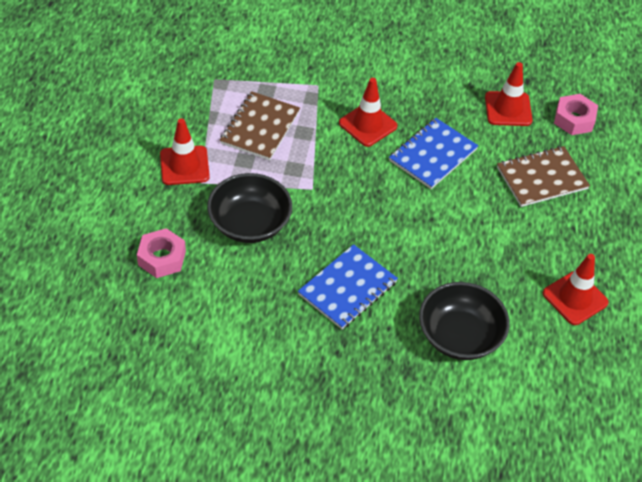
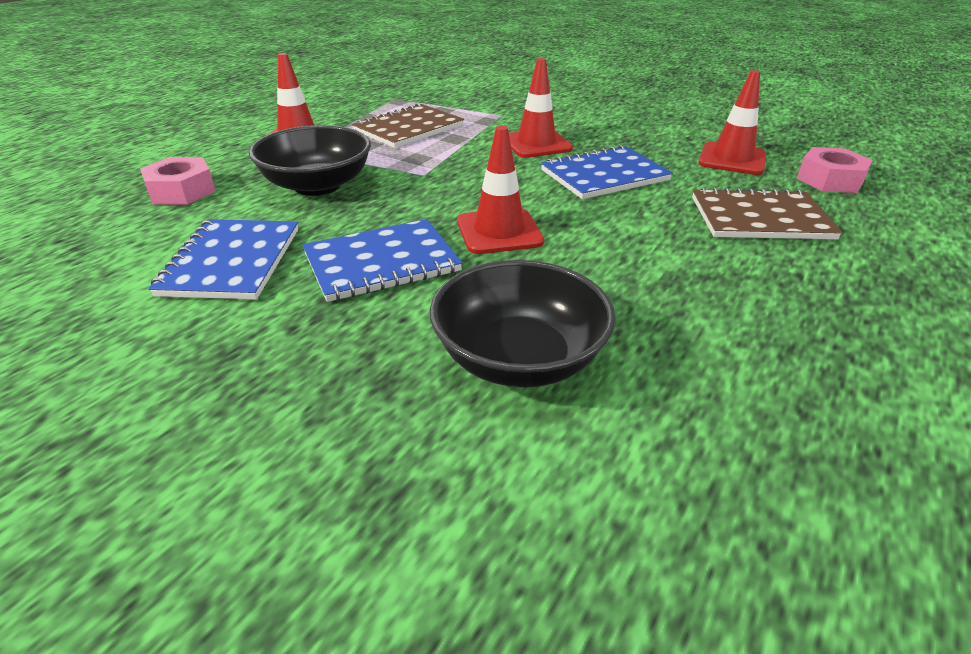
camera: 25 degrees right, 15 degrees down
(260, 315) = (231, 261): none -> blue notebook
(575, 298) = (778, 360): red traffic cone -> red traffic cone (499, 232)

